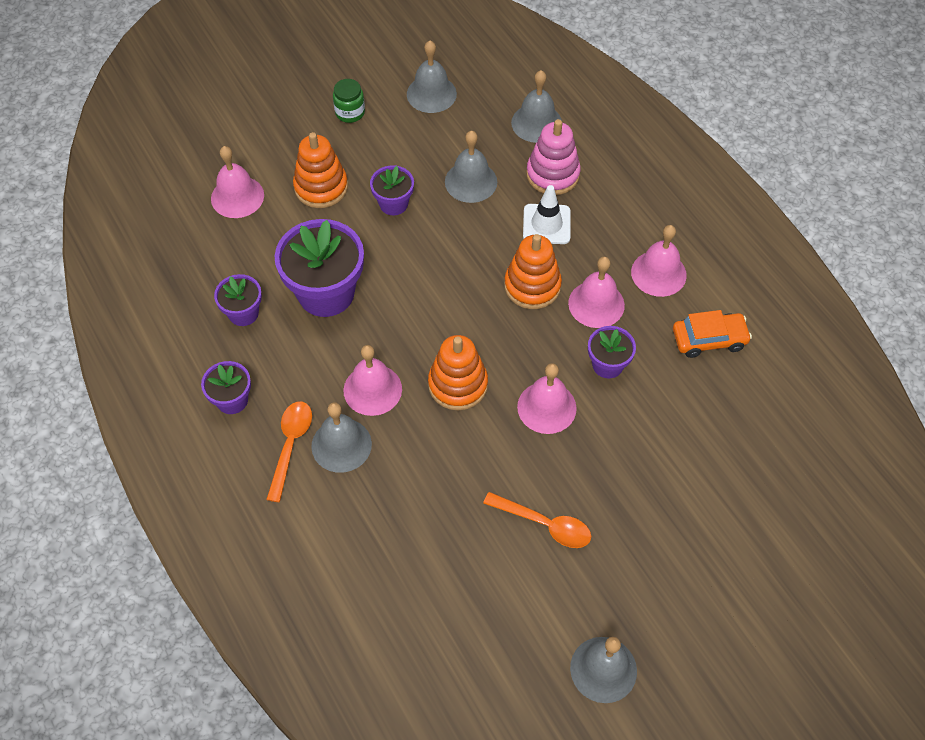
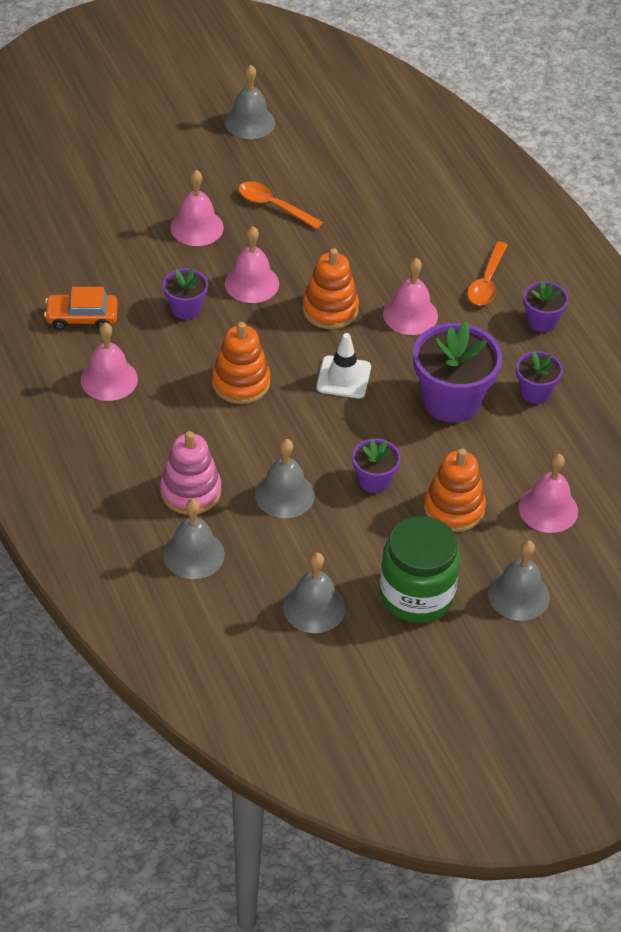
camera: 175 degrees left, 10 degrees down
(341, 445) = (441, 277): grey bell -> grey bell (518, 595)
(350, 112) = (416, 595): green jar -> green jar, size x2.06
(546, 224) = (211, 439): white traffic cone -> white traffic cone (343, 377)
(596, 304) = (181, 359): pink bell -> pink bell (197, 227)

